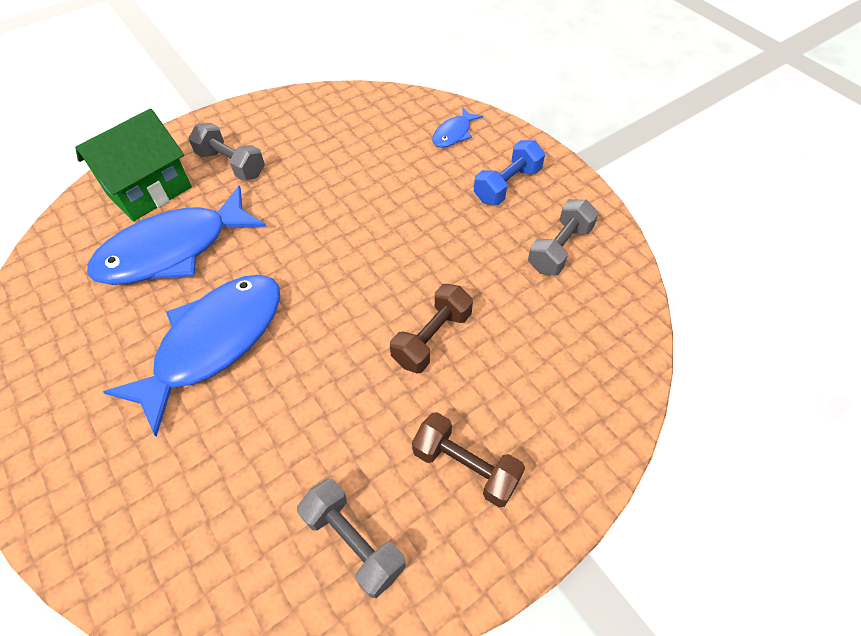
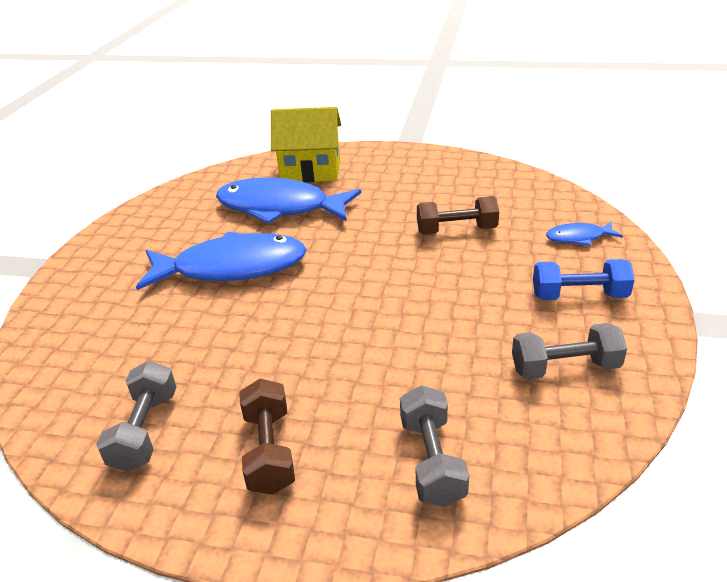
camera: 50 degrees right, 20 degrees down
(150, 191) = (310, 171): green house -> yellow house
(231, 164) = (378, 180): grey dumbbell -> grey dumbbell (432, 460)
(432, 338) = (364, 356): brown dumbbell -> brown dumbbell (456, 230)

